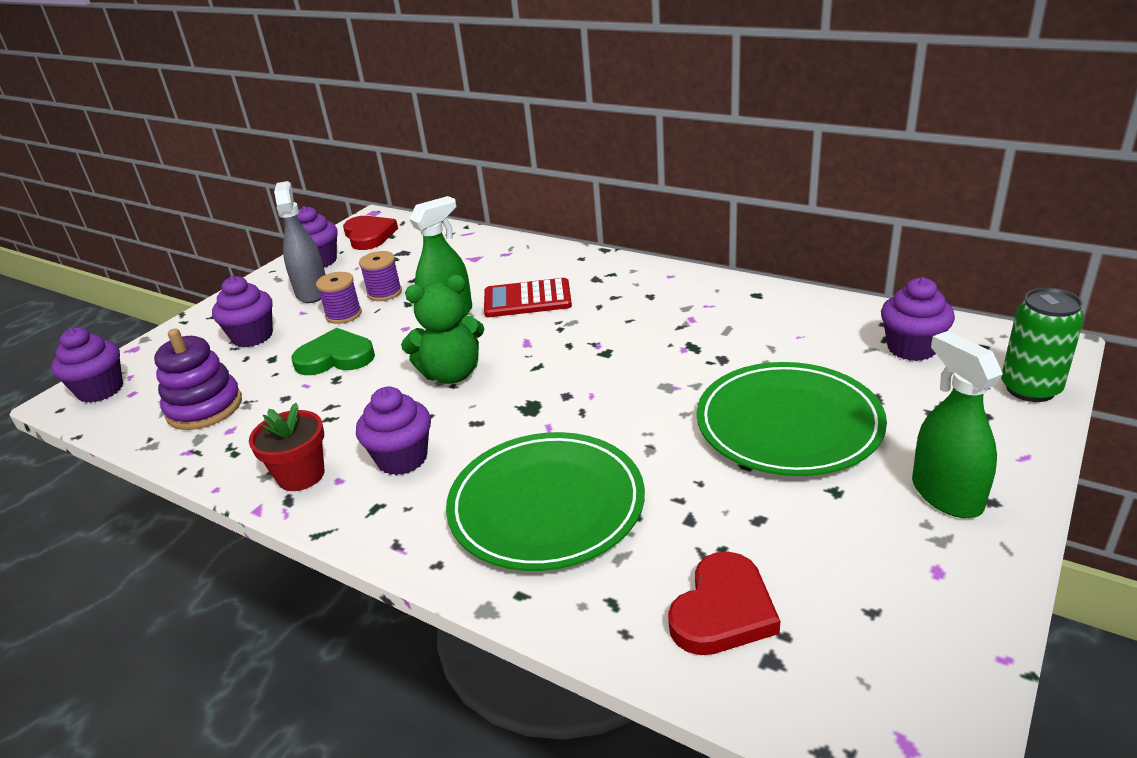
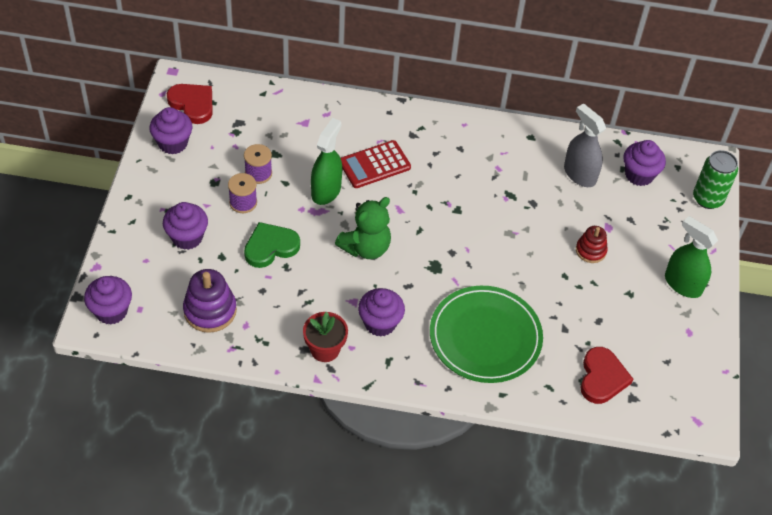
camera: 30 degrees left, 20 degrees up
(312, 292) = (196, 181): grey spray bottle -> grey spray bottle (579, 174)
(788, 424) = (590, 250): green plate -> red stacking toy

